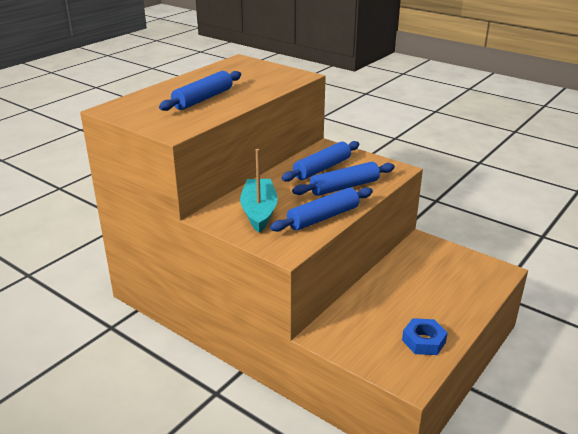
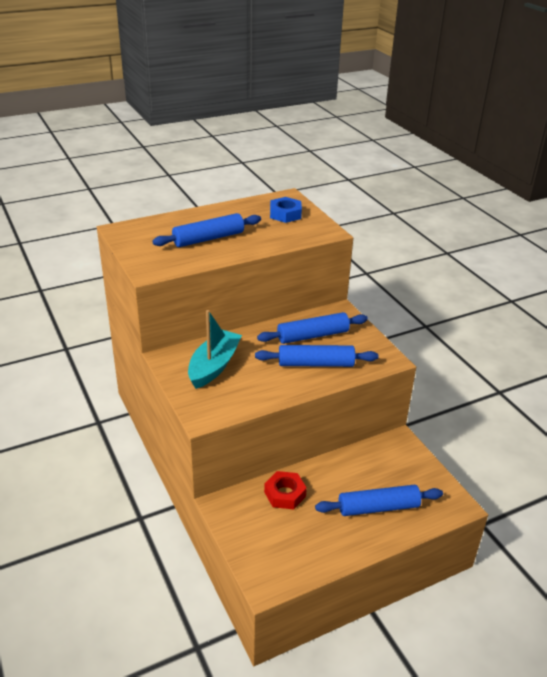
camera: 25 degrees right, 5 degrees up
(323, 217) = (266, 392): blue rolling pin -> blue rolling pin (378, 508)
(366, 309) = (285, 494): none -> red nut
(423, 341) = (311, 548): blue nut -> blue nut (285, 214)

